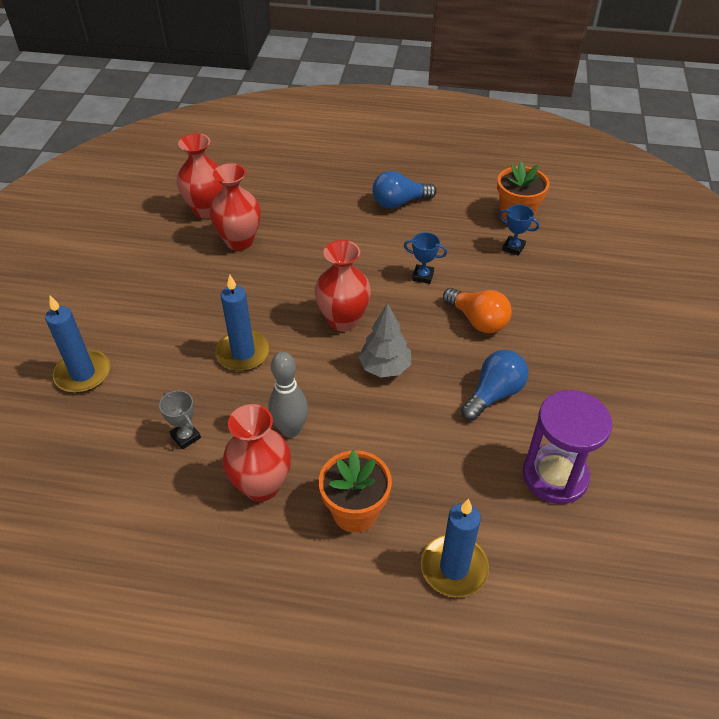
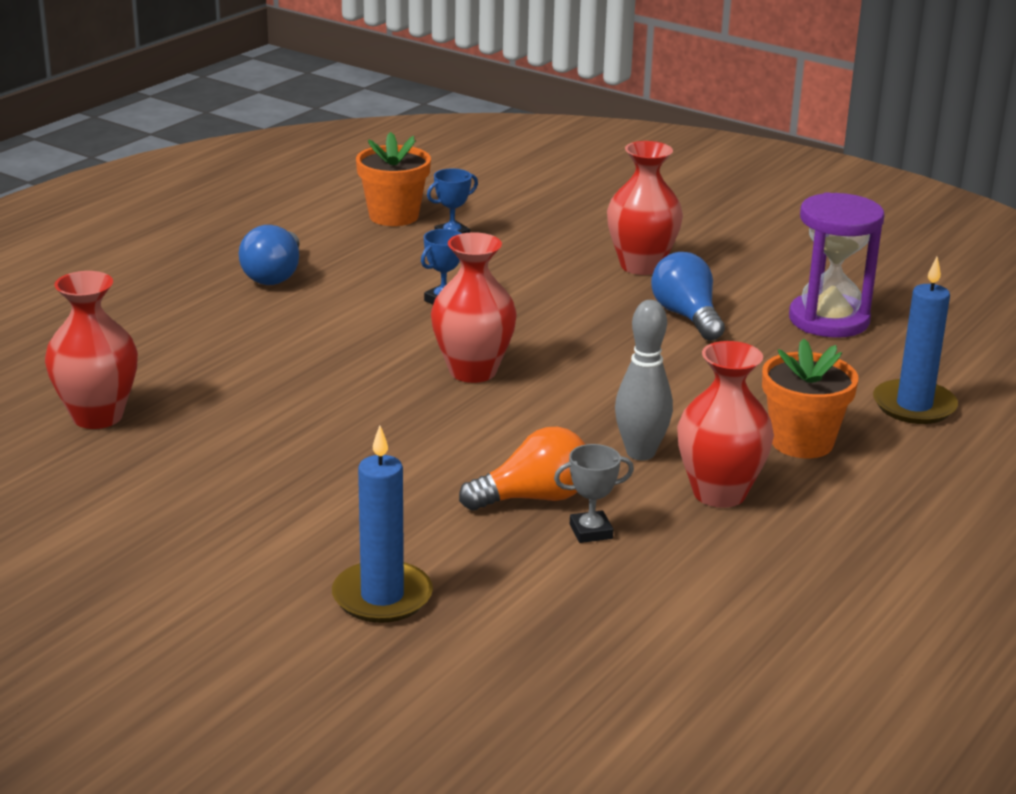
camera: 65 degrees left, 20 degrees down
(239, 241) = (213, 406): red vase -> red vase (641, 266)
(243, 353) = (466, 455): blue candle -> none
(385, 367) = (586, 366): grey tree -> none
(477, 320) = (559, 291): orange light bulb -> orange light bulb (533, 498)

